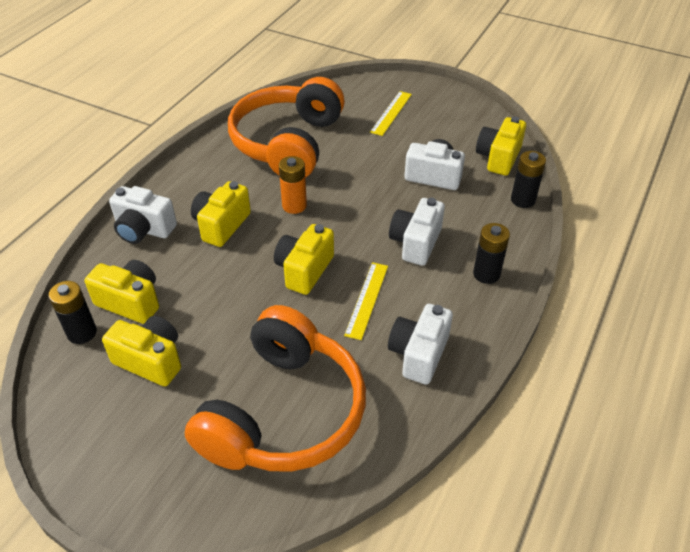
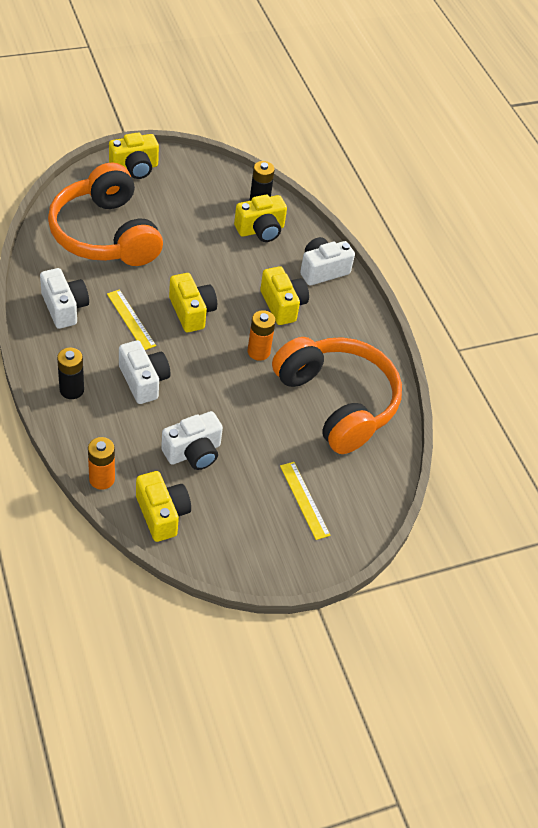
camera: 125 degrees right, 5 degrees up
(151, 360) = (205, 213): yellow camera -> yellow camera (135, 168)
(523, 200) = (102, 479): black battery -> orange battery

